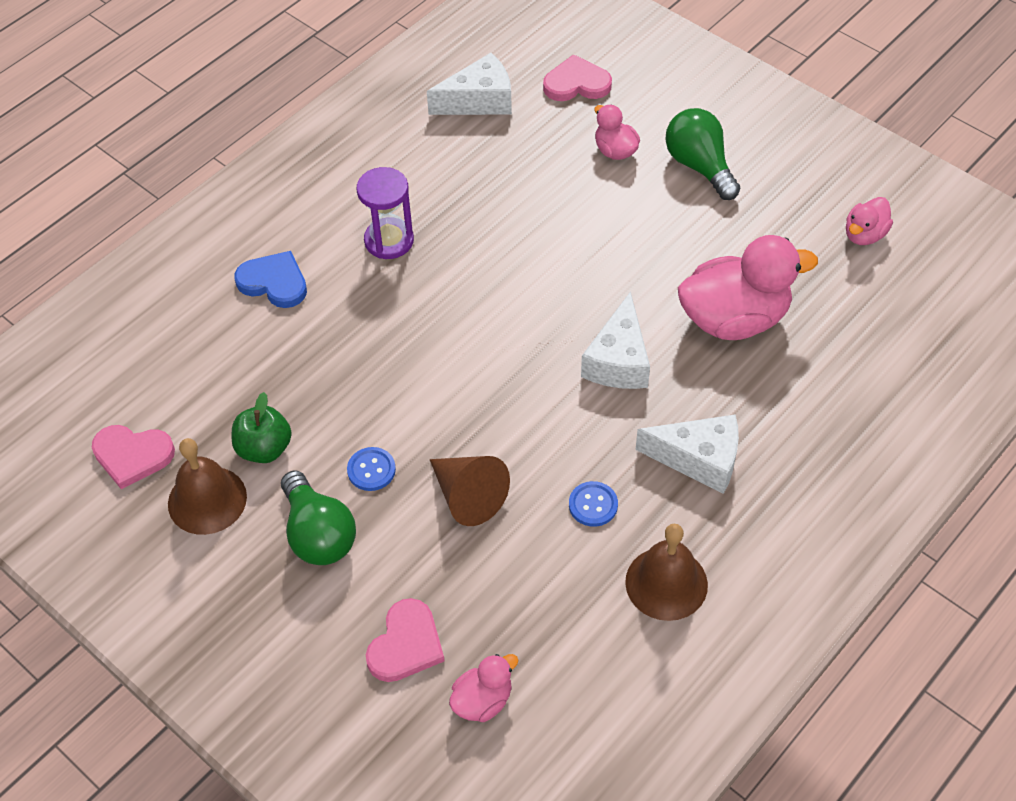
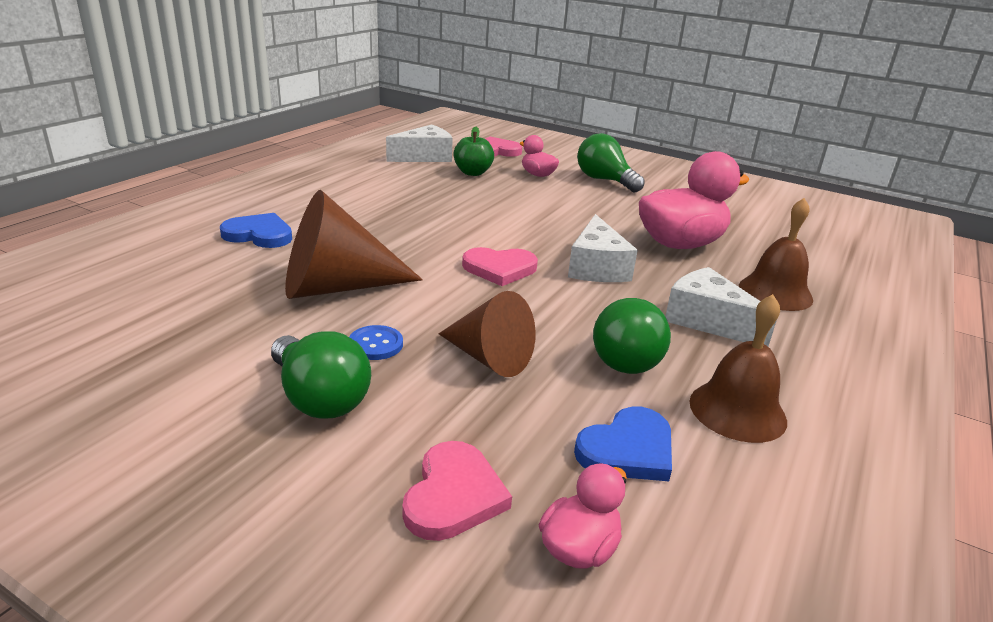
camera: 15 degrees left, 25 degrees down
(132, 456) = (84, 348): pink heart -> pink heart (499, 269)
(207, 500) = (176, 378): brown bell -> brown bell (775, 292)
(264, 448) = (250, 335): green apple -> green apple (472, 173)
(344, 380) = (336, 287): none -> brown cone
(389, 240) = (366, 213): purple hourglass -> none
(552, 616) = (627, 449): none -> blue heart
(593, 505) = (624, 356): blue button -> green light bulb
(699, 459) = (707, 321): white cheese -> white cheese turned 135 degrees counterclockwise
(864, 235) = (747, 206): pink duck -> none

